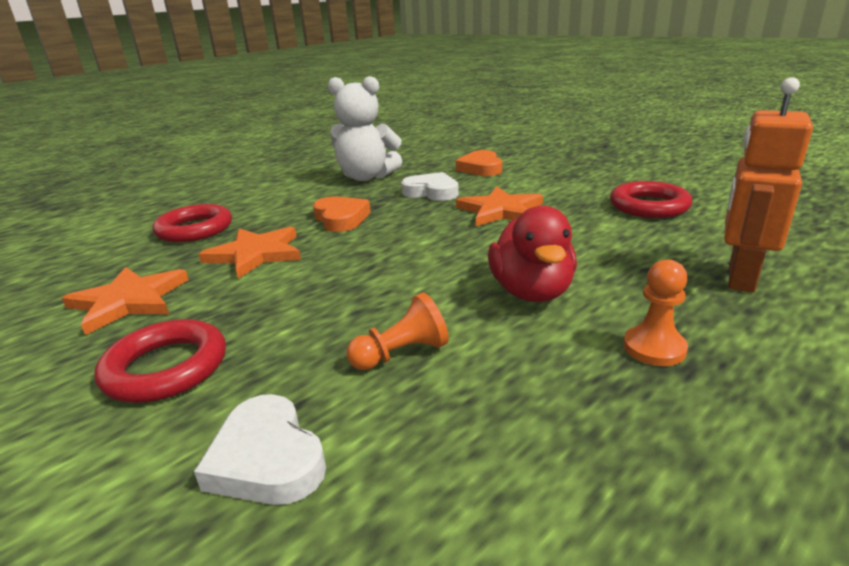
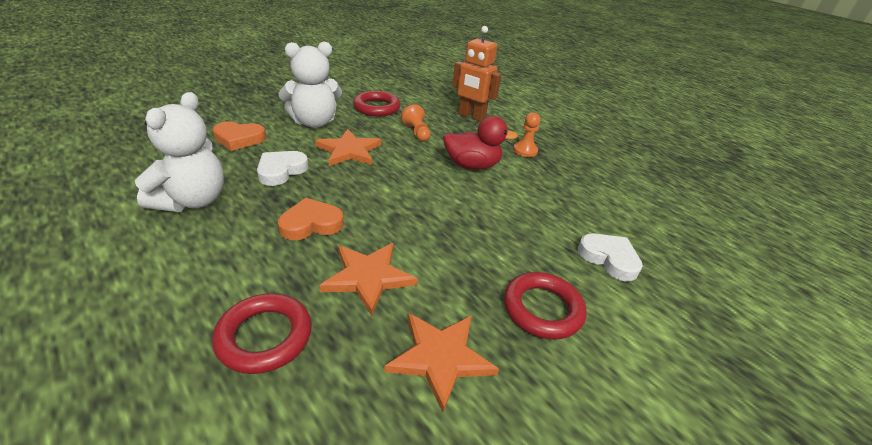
camera: 90 degrees left, 10 degrees up
(267, 459) = (609, 259): white heart -> white heart turned 105 degrees counterclockwise
(401, 354) = (528, 213): orange pawn -> orange pawn (417, 132)
(554, 185) = (314, 122): none -> white teddy bear

